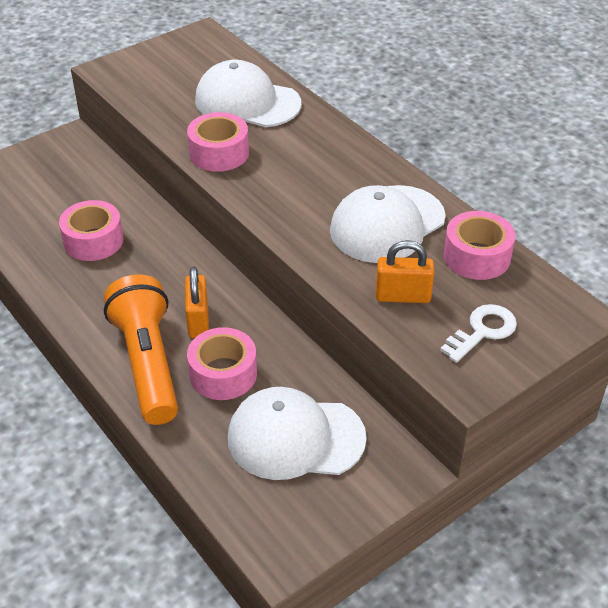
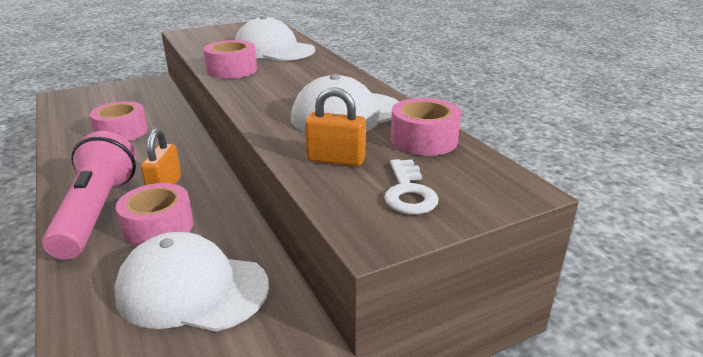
camera: 10 degrees right, 15 degrees down
(147, 363) = (96, 212): orange flashlight -> pink flashlight
(482, 331) = (408, 192): white key -> white key turned 120 degrees clockwise

